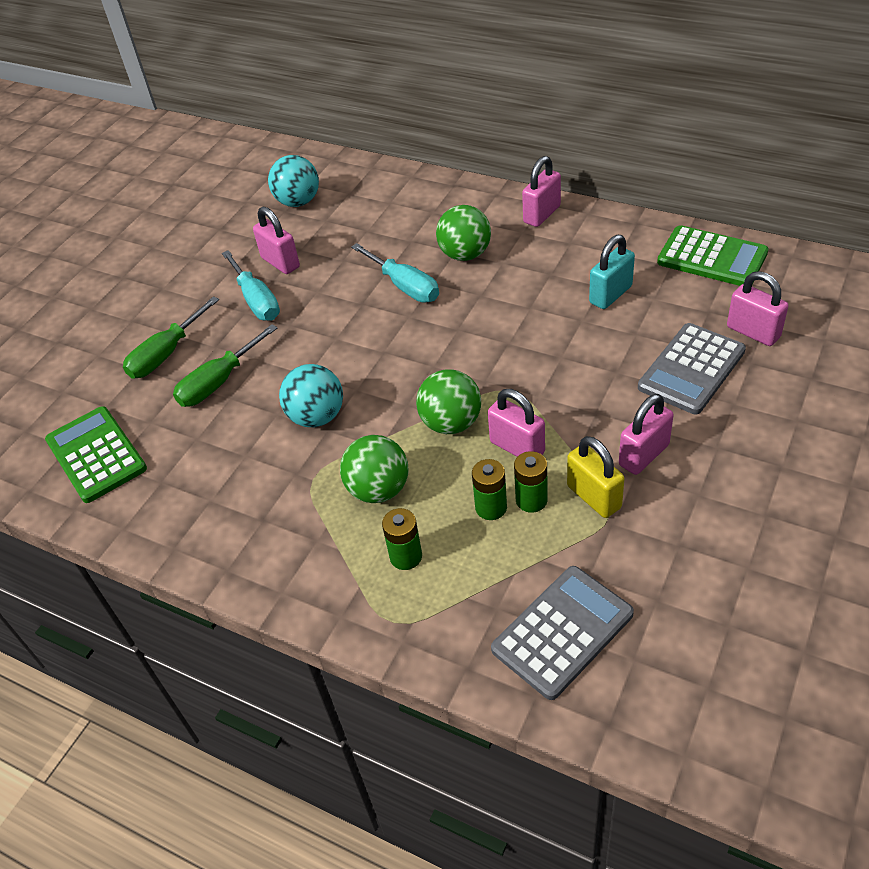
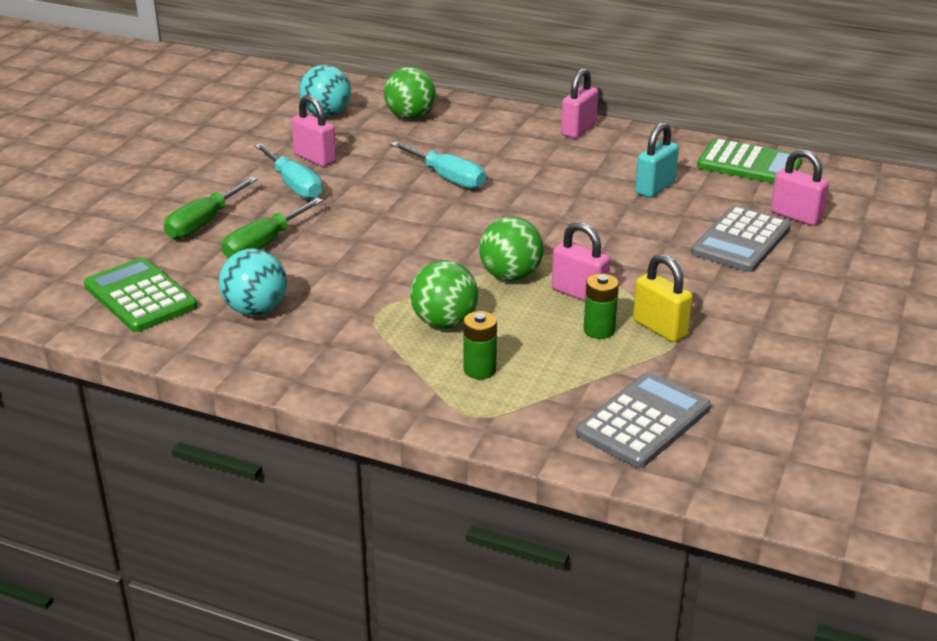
camera: 10 degrees left, 15 degrees down
(317, 416) = (372, 270): turquoise ball -> turquoise ball (256, 310)
(465, 254) = (505, 156): green ball -> green ball (410, 116)
(491, 507) = (560, 335): green battery -> none
(644, 455) = (704, 299): pink padlock -> none

